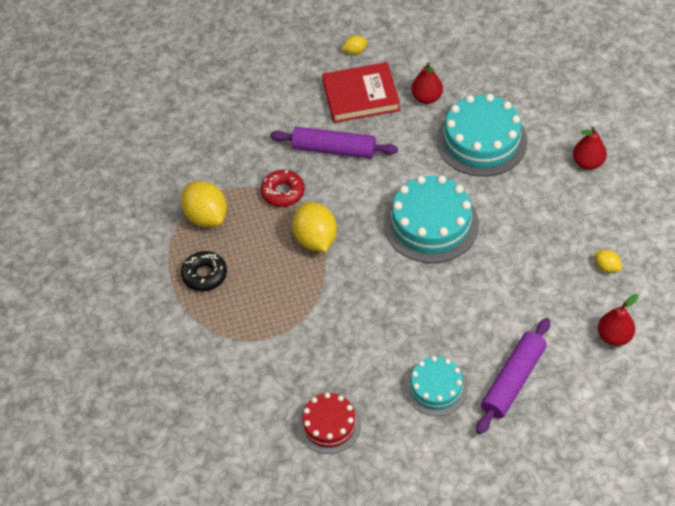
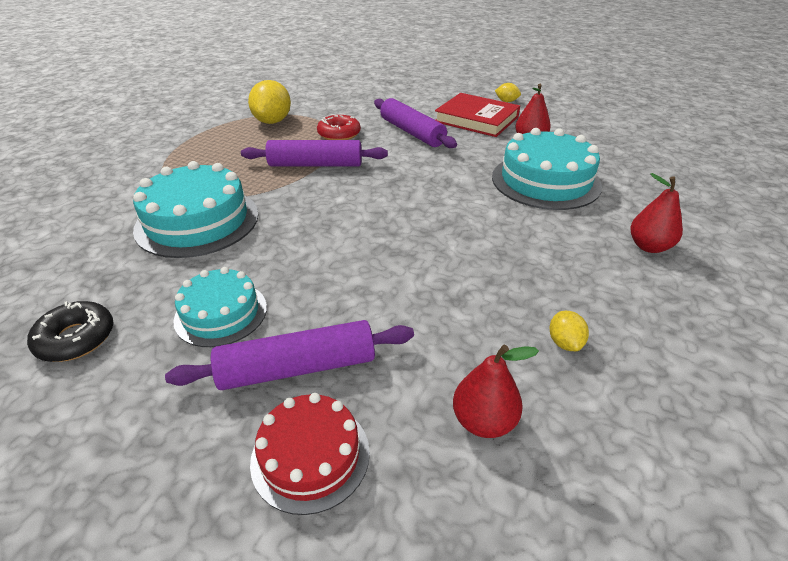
camera: 40 degrees right, 15 degrees down
(204, 275) = (216, 143): black donut -> black donut (76, 338)
(316, 239) = (315, 164): yellow lemon -> purple rolling pin
(329, 425) = (101, 271): red cake -> red cake (310, 455)
(431, 223) = (418, 203): turquoise cake -> turquoise cake (197, 221)

